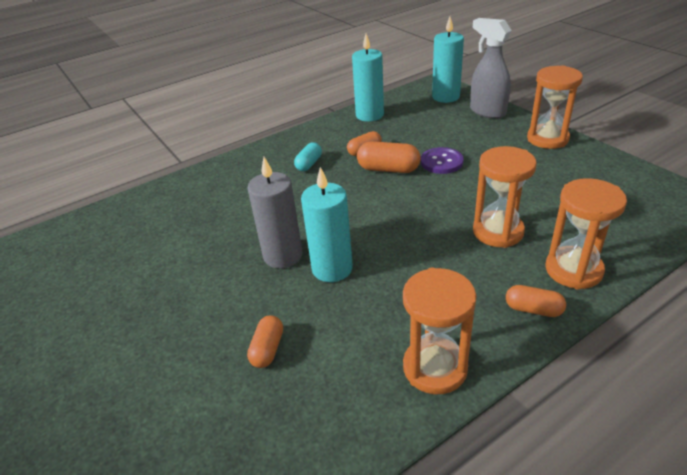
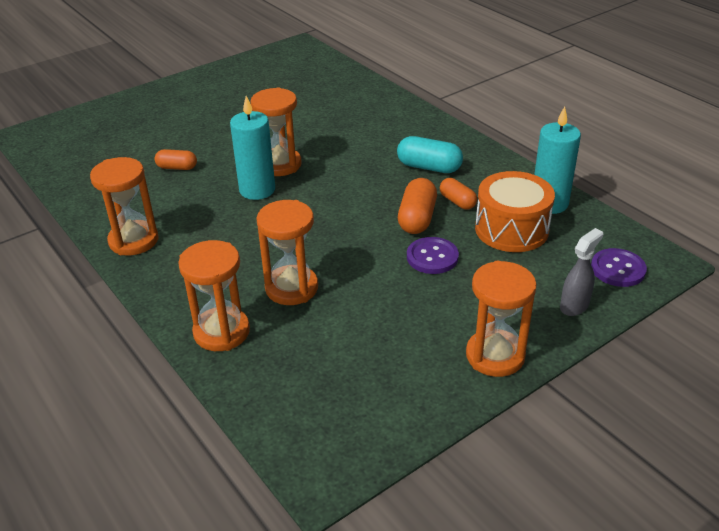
camera: 85 degrees right, 0 degrees up
(283, 255) = (279, 165): grey candle -> orange hourglass
(309, 164) = (429, 167): turquoise capsule -> turquoise capsule, size x1.56
(403, 130) = (511, 229): none -> orange drum
(445, 97) = (618, 269): turquoise candle -> purple button
(487, 111) = (574, 306): grey spray bottle -> grey spray bottle, size x0.64
(533, 309) = (177, 298): orange capsule -> none

